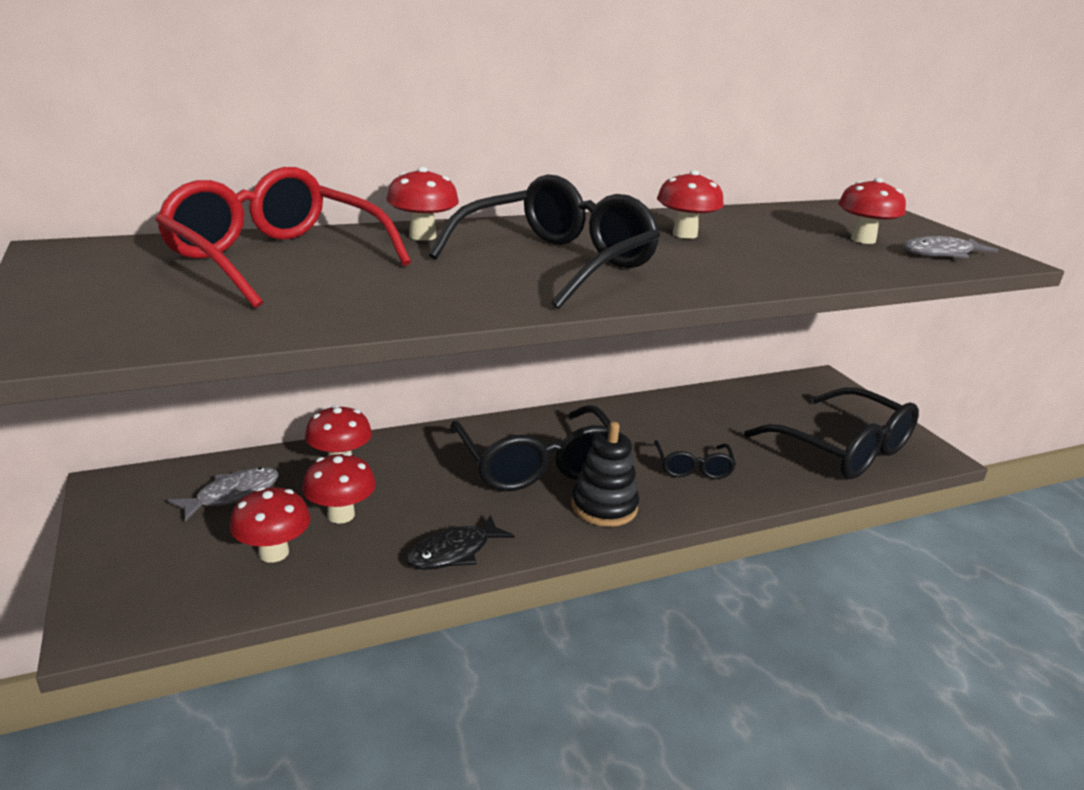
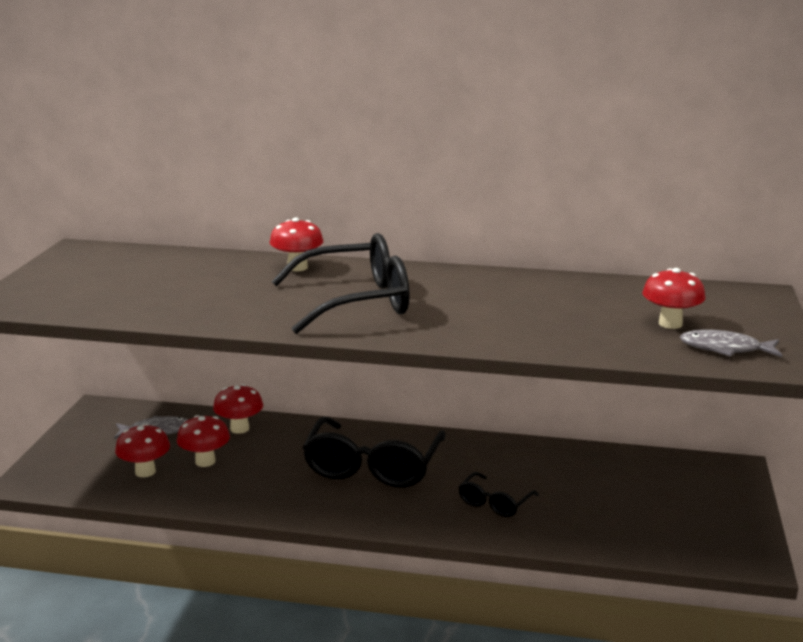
camera: 35 degrees right, 5 degrees down
(276, 259) = (181, 271): red glasses -> none
(454, 552) = (248, 504): black fish -> none
(604, 507) = (385, 508): black stacking toy -> none
(685, 234) = (504, 294): red mushroom -> none
(842, 449) = (659, 528): black glasses -> none

